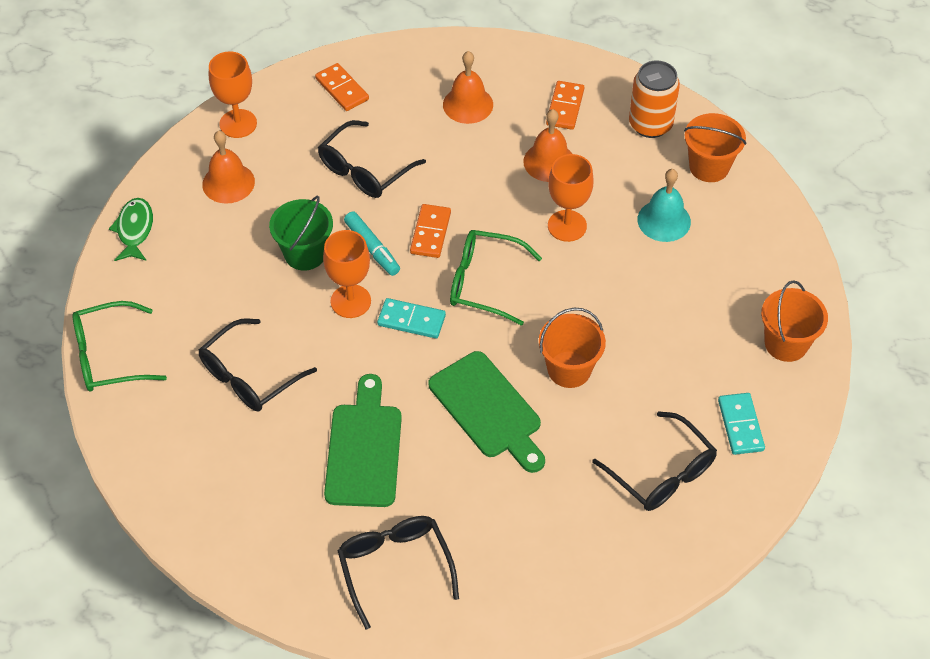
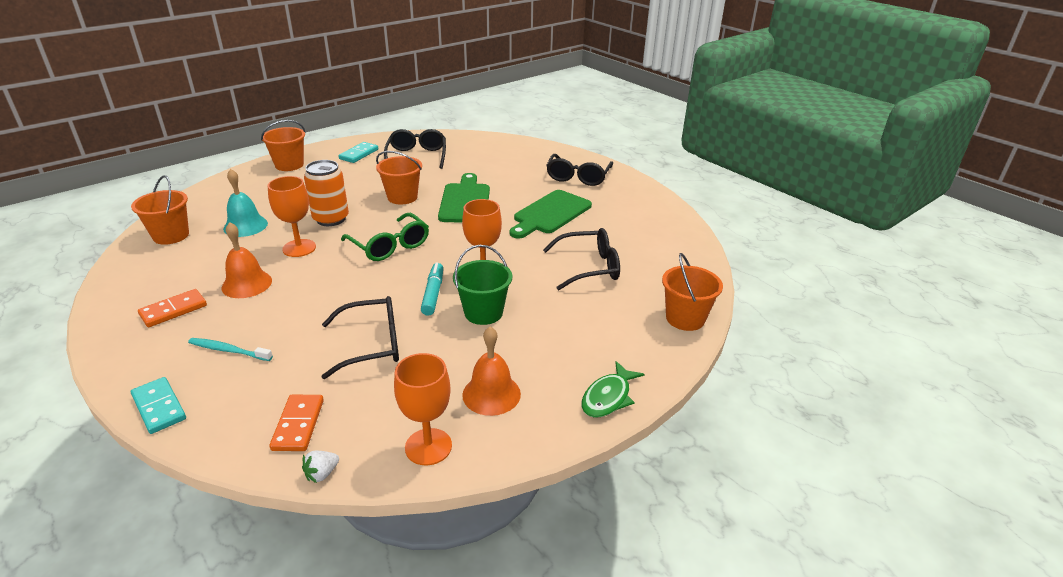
camera: 145 degrees left, 20 degrees down
(109, 356) = (685, 318): green glasses -> orange bucket
(289, 74) = (322, 474): none -> white strawberry
(411, 320) = (457, 249): turquoise domino -> turquoise domino (159, 407)
(430, 233) = (383, 283): orange domino -> none
(468, 104) = (228, 350): orange bell -> turquoise toothbrush
(650, 124) = (150, 271): orange can -> orange can (331, 219)

